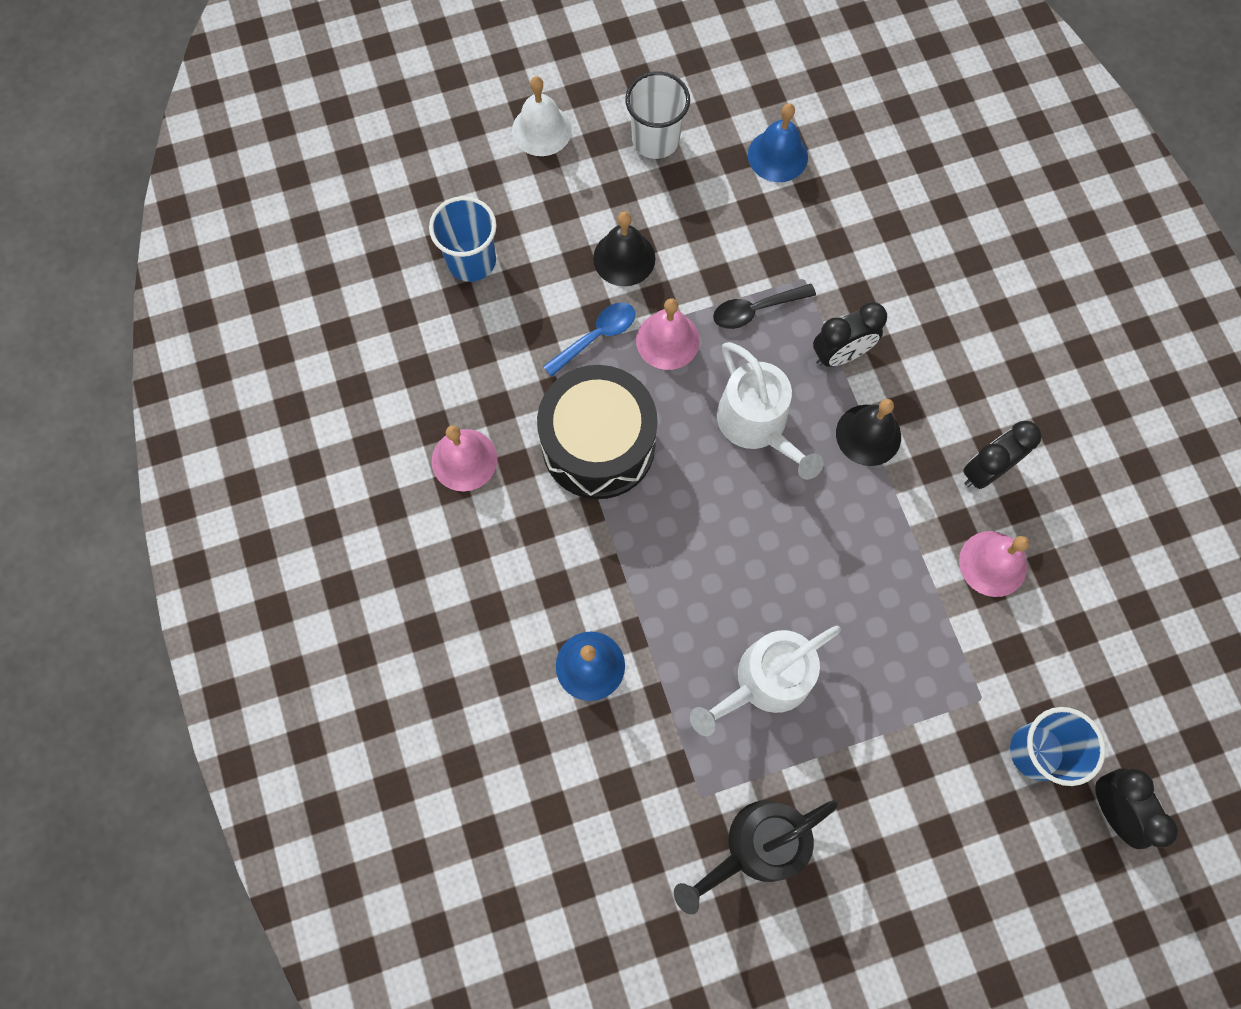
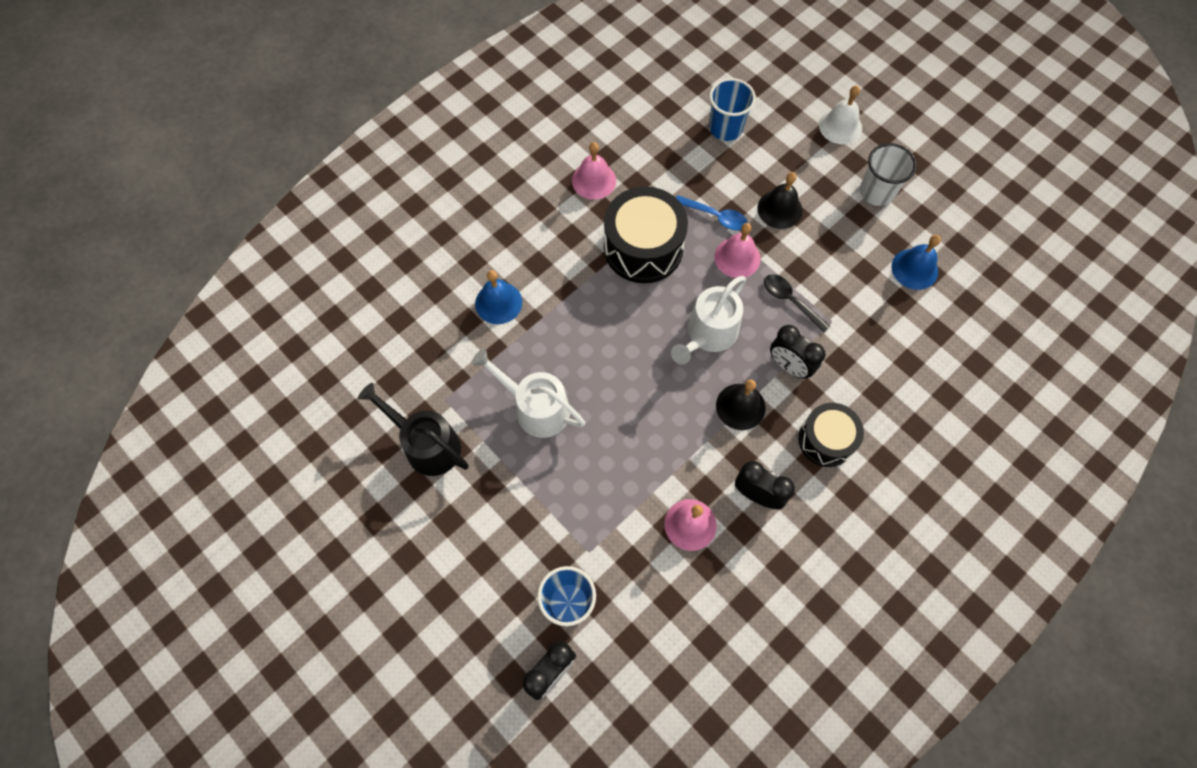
camera: 65 degrees right, 5 degrees down
(949, 362) = (826, 440): none -> black drum

